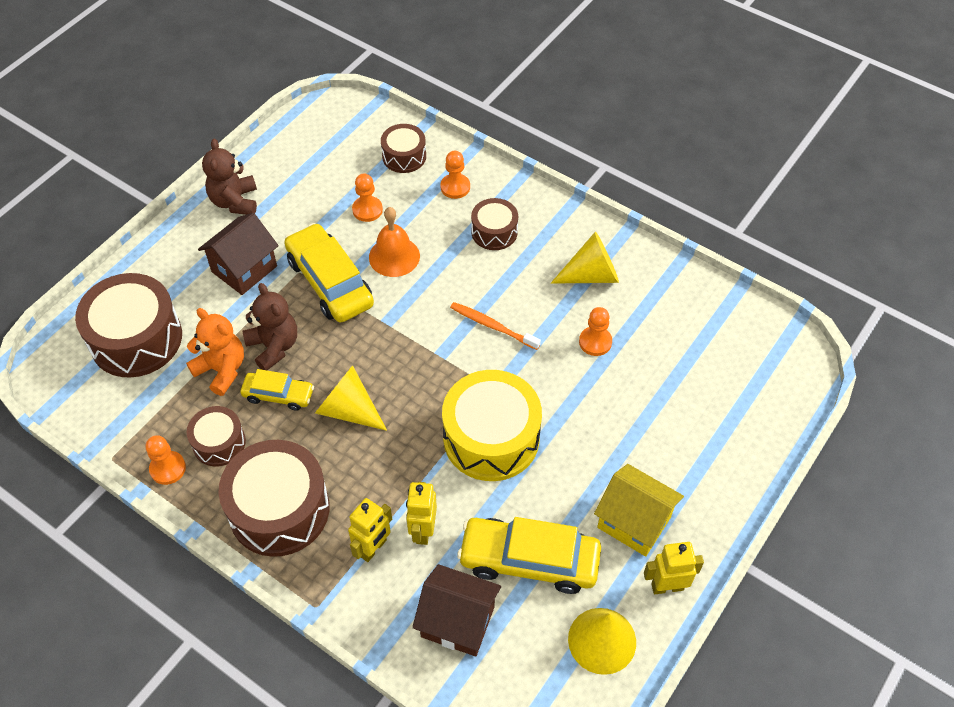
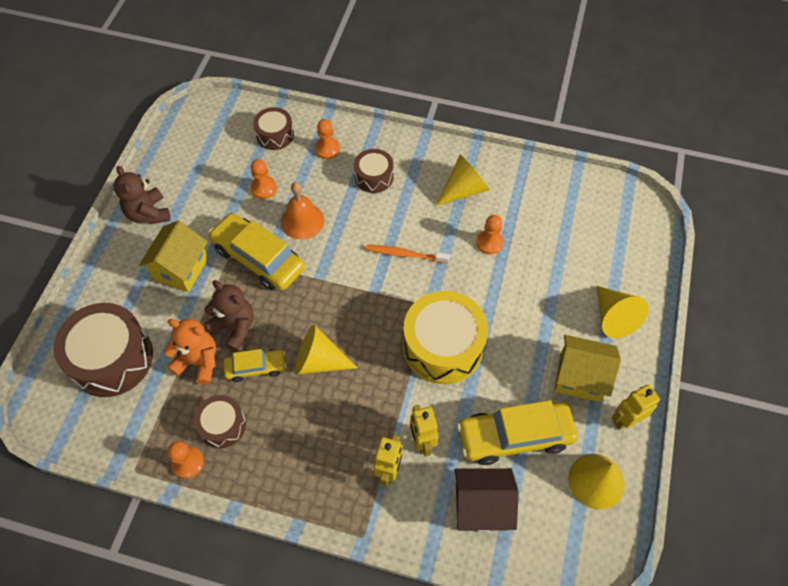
camera: 20 degrees left, 5 degrees up
(244, 269) = (181, 269): brown house -> yellow house
(279, 509) = (298, 465): brown drum -> none
(705, 469) = (613, 317): none -> yellow cone

